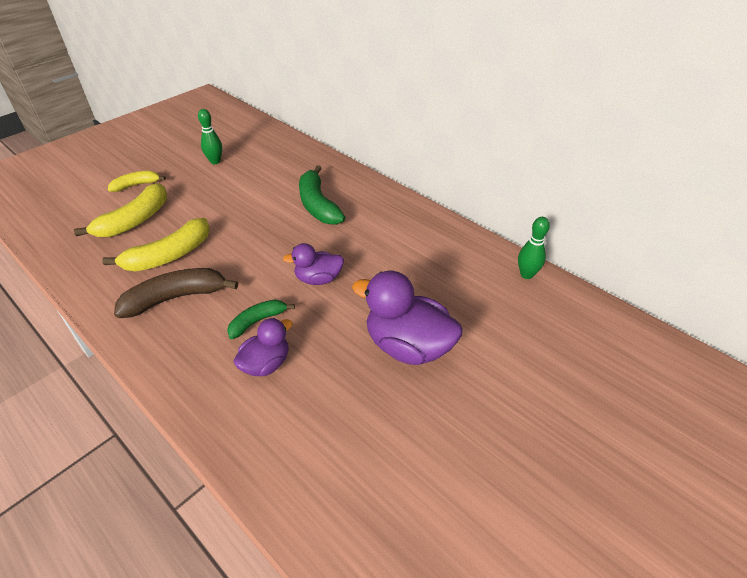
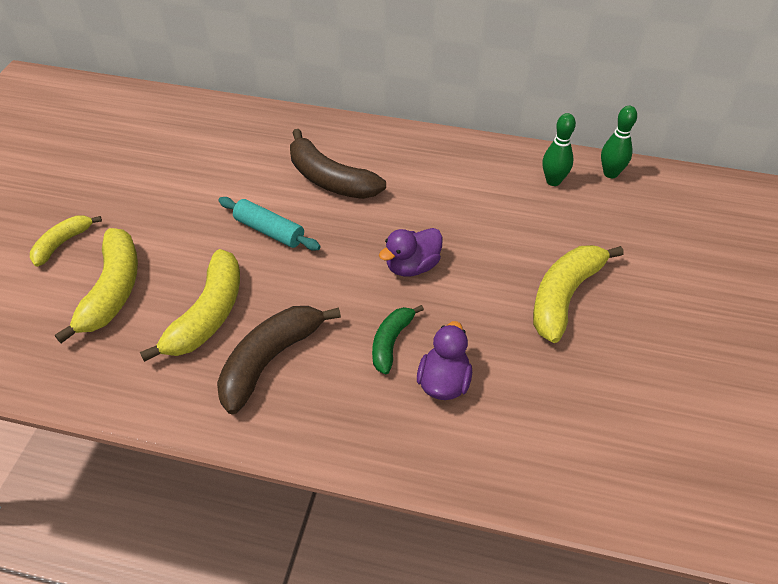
camera: 30 degrees left, 5 degrees up
(215, 161) = (142, 171): green bowling pin -> green bowling pin (553, 181)
(251, 221) = (269, 231): none -> turquoise rolling pin
(318, 205) = (330, 179): green banana -> brown banana
(408, 346) = (564, 296): purple duck -> yellow banana

